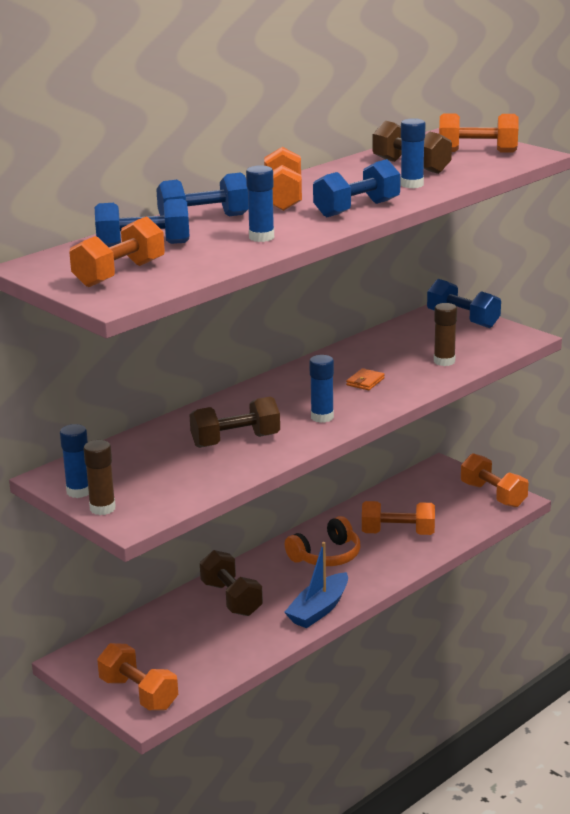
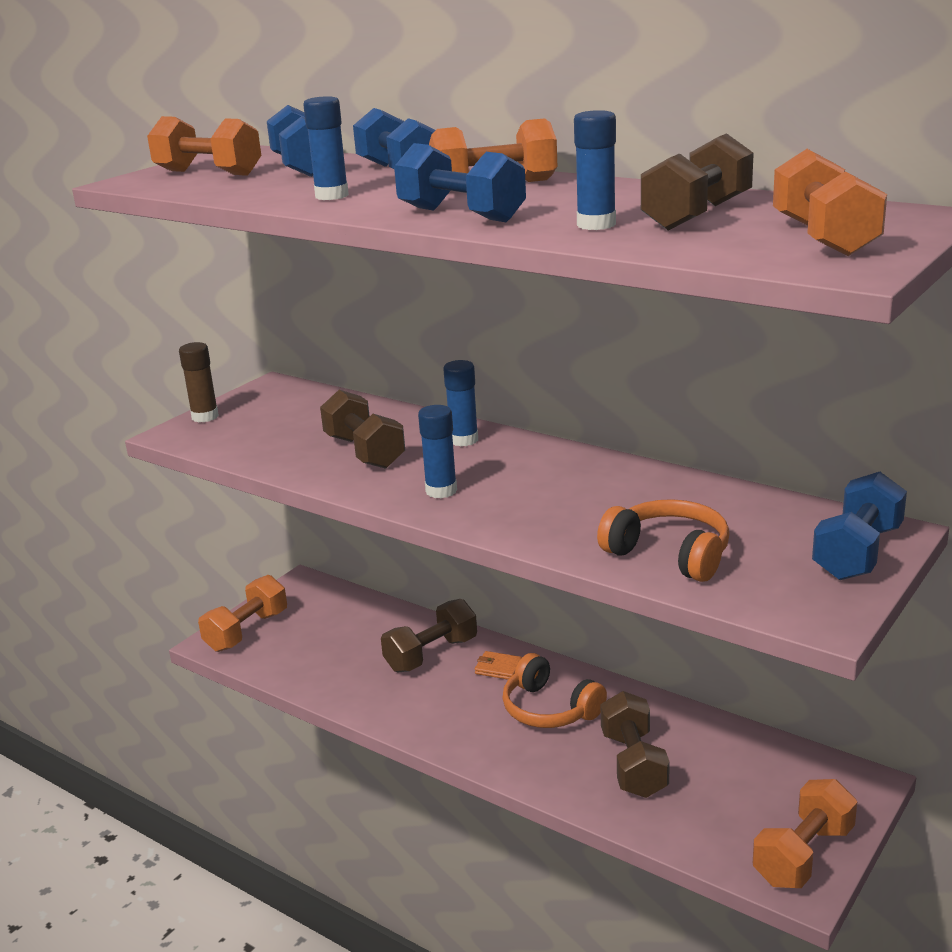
camera: 80 degrees right, 0 degrees up
(79, 491) = (241, 401): blue glue stick -> blue glue stick (464, 440)
(318, 609) = (421, 722): blue boat -> none
(365, 382) = (564, 504): orange wallet -> orange wallet (498, 668)
(398, 533) = (633, 764): orange dumbbell -> brown dumbbell
(444, 361) = (669, 554): brown glue stick -> orange headphones

